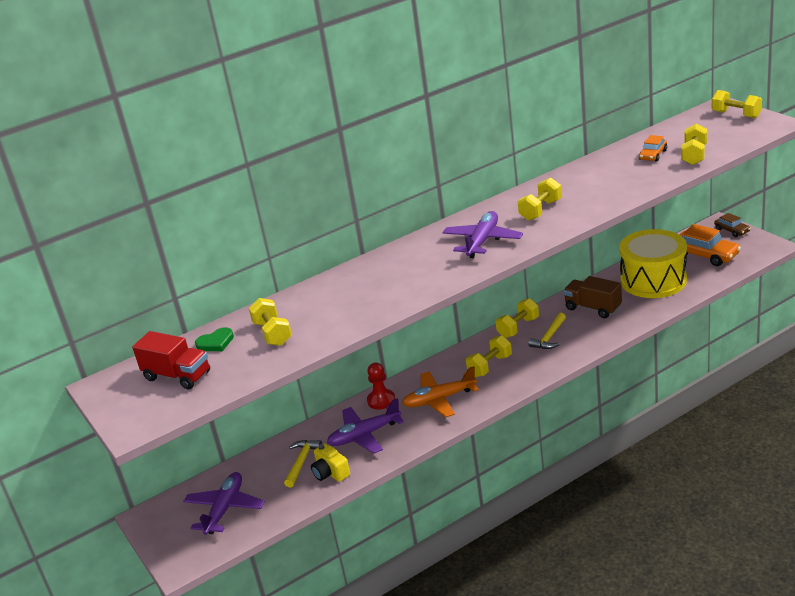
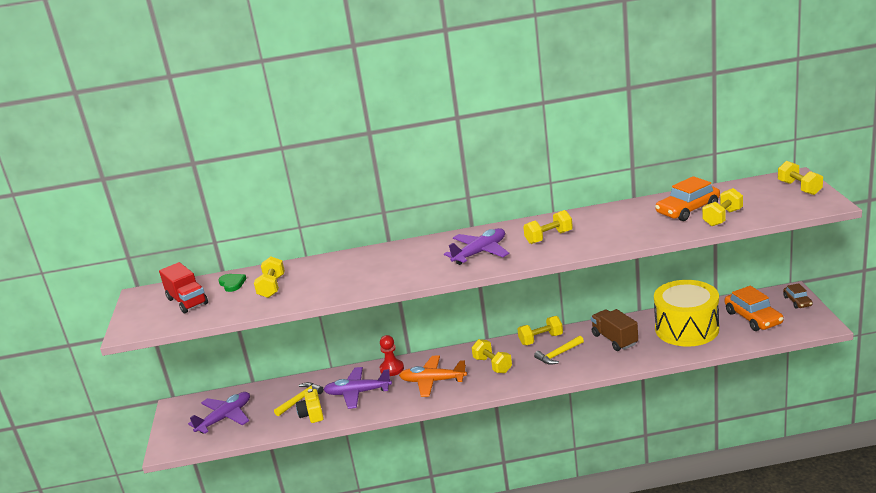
camera: 25 degrees right, 5 degrees down
(216, 342) = (232, 284): green heart -> green heart turned 120 degrees counterclockwise
(490, 366) = (492, 365): yellow dumbbell -> yellow dumbbell turned 75 degrees clockwise
(653, 155) = (688, 210): orange car -> orange car, size x1.75

